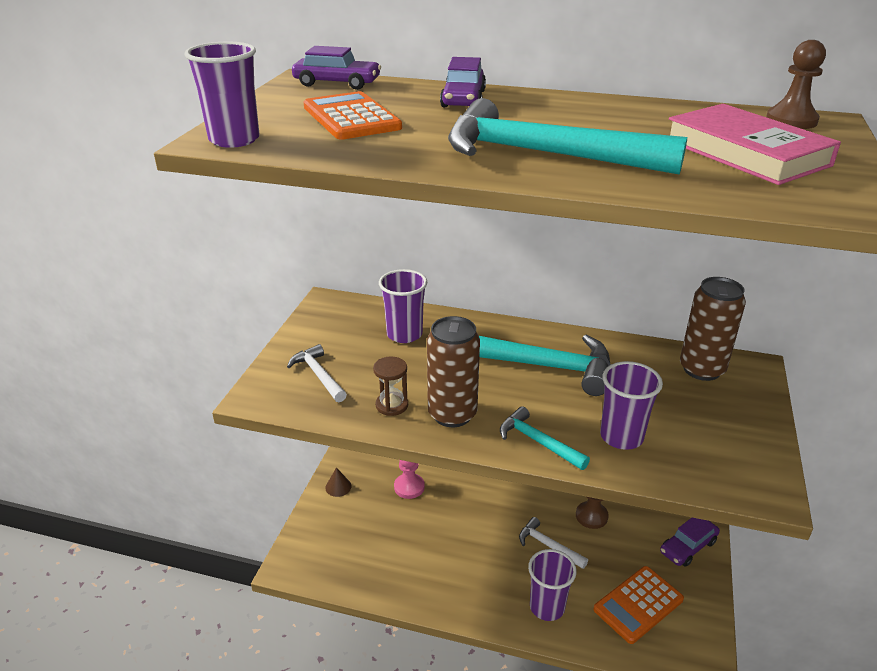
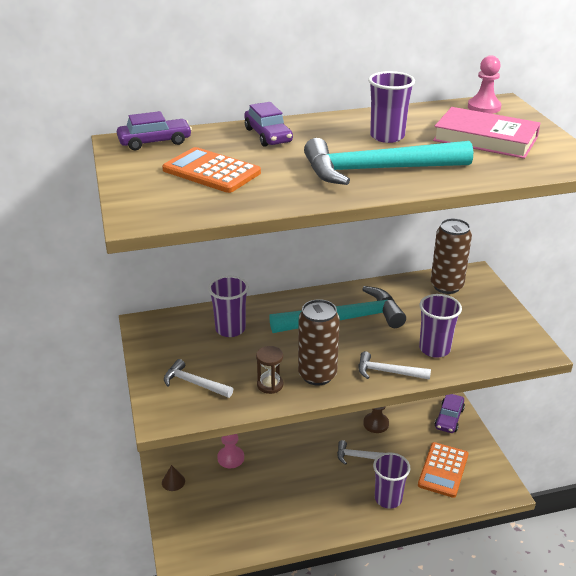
camera: 30 degrees left, 0 degrees up
(234, 140) = (153, 213): purple cup -> purple cup (387, 136)
(538, 442) = (388, 372): turquoise hammer -> white hammer
(791, 120) = (484, 107): brown pawn -> pink pawn

